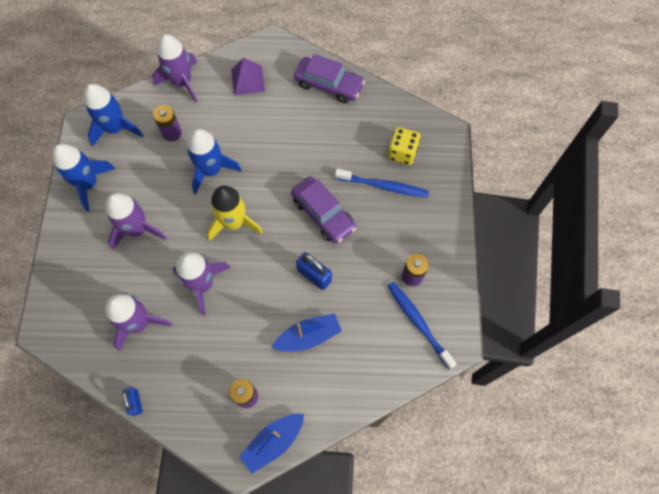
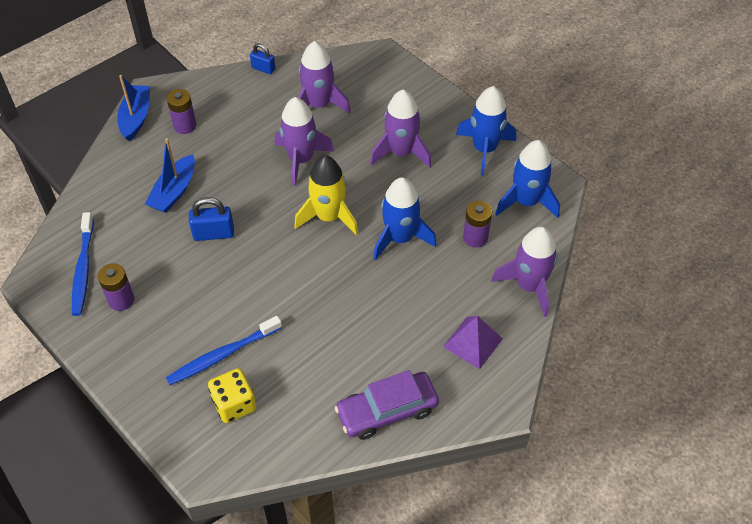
camera: 135 degrees right, 15 degrees down
(323, 214) = (257, 285): purple car -> none
(418, 323) = (83, 269): blue toothbrush -> blue toothbrush turned 75 degrees clockwise

